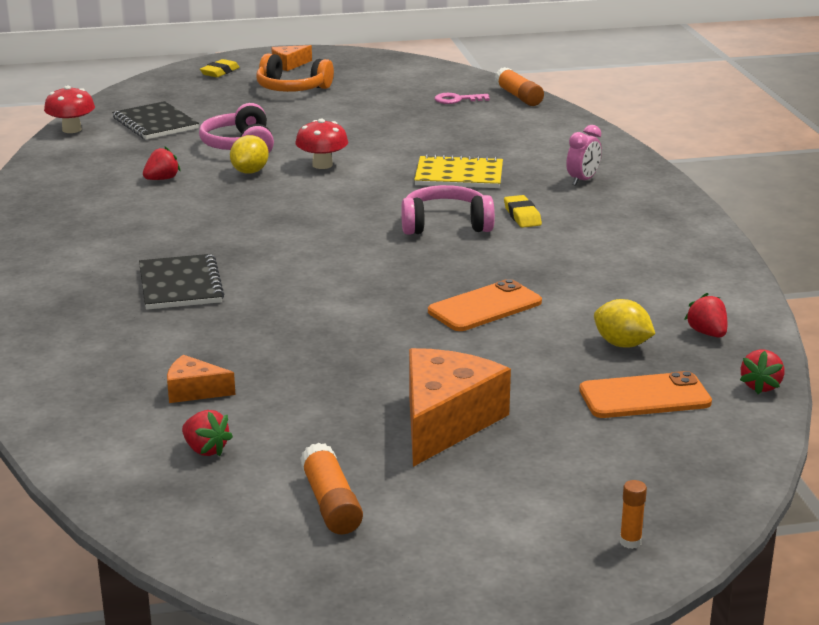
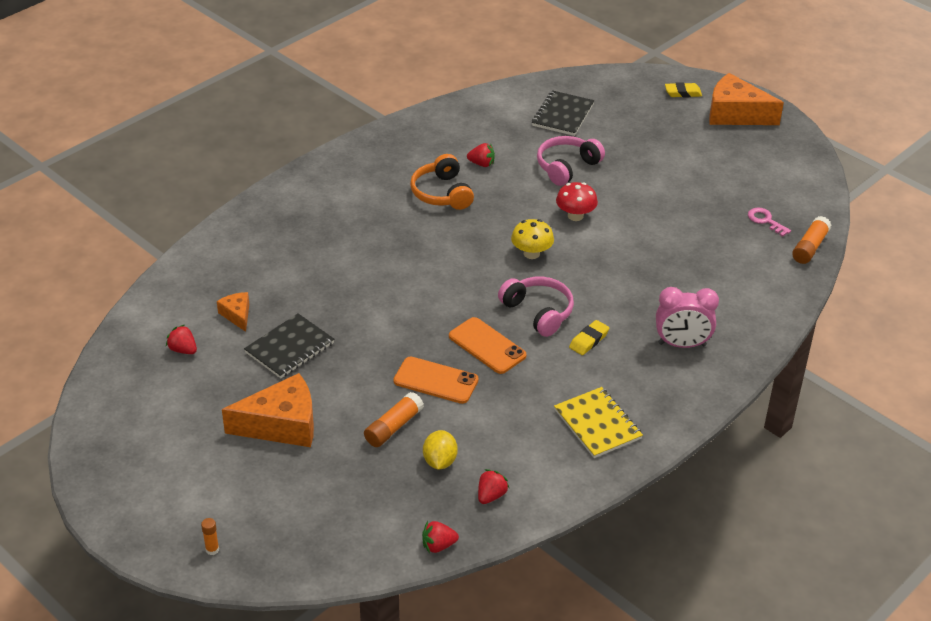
camera: 55 degrees right, 15 degrees up
(72, 129) = (515, 89): red mushroom -> none
(180, 285) = (350, 247): black notebook -> black notebook (290, 348)
(205, 449) = (183, 350): red strawberry -> red strawberry turned 120 degrees clockwise
(250, 171) = (531, 192): yellow lemon -> none
(289, 65) = (735, 114): orange cheese -> orange cheese, size x1.99
(292, 89) = (691, 138): orange headphones -> orange headphones (442, 193)
(331, 503) = (167, 419): orange glue stick -> orange glue stick (393, 427)
(348, 200) = (531, 253): none -> yellow mushroom
(459, 175) = (625, 283): yellow notebook -> yellow notebook (597, 424)
(582, 180) = (682, 344): pink clock -> pink clock, size x1.56
(644, 397) = (379, 497): orange phone -> orange phone (487, 346)

